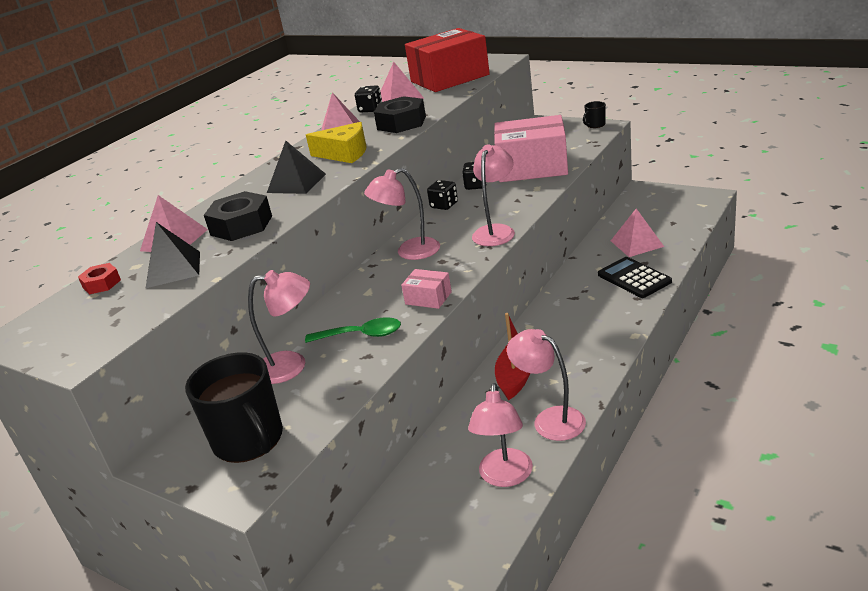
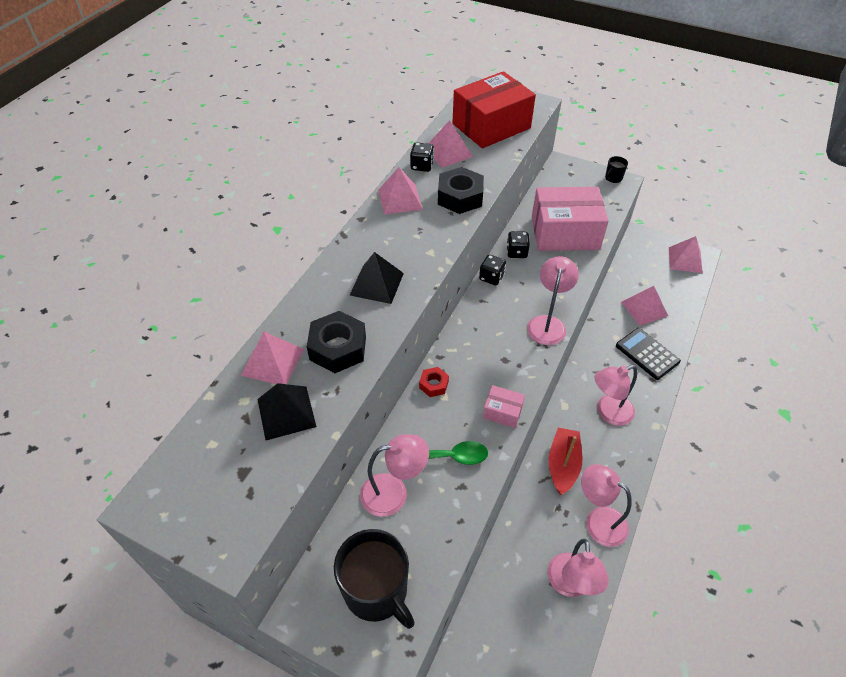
camera: 10 degrees left, 20 degrees up
(101, 284) = (216, 426): red nut -> red nut (433, 385)
(345, 153) = (414, 240): yellow cheese -> none
(409, 252) = (472, 342): pink lamp -> pink lamp (608, 413)
(691, 201) = (685, 260): none -> pink pyramid

